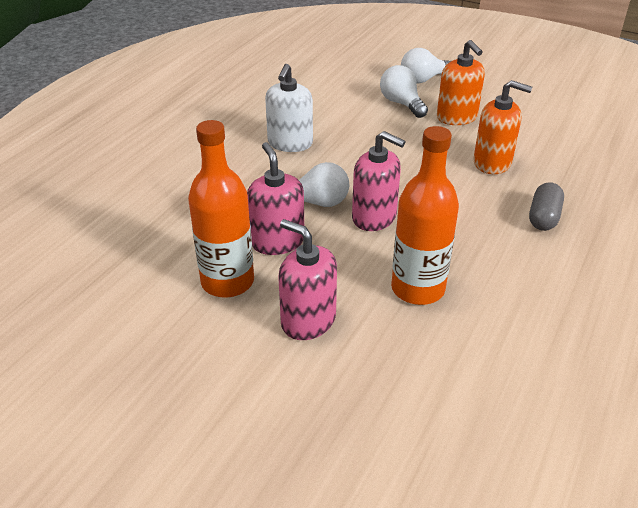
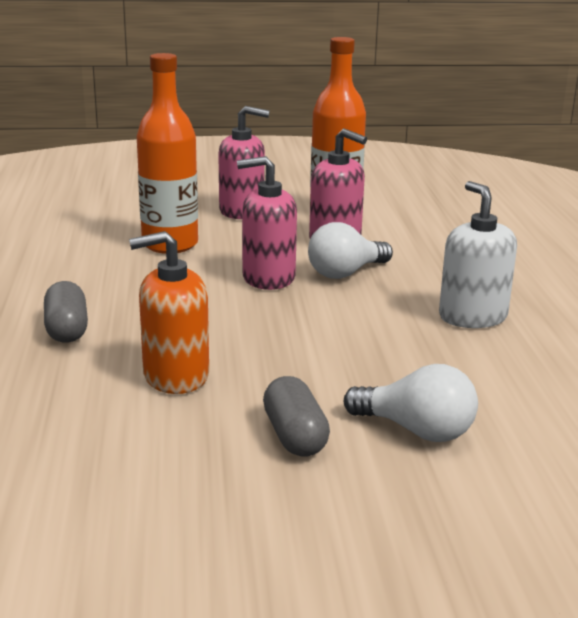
camera: 145 degrees right, 15 degrees down
(423, 79) = (449, 507): white light bulb -> none
(457, 117) = (294, 436): orange soap dispenser -> grey capsule

